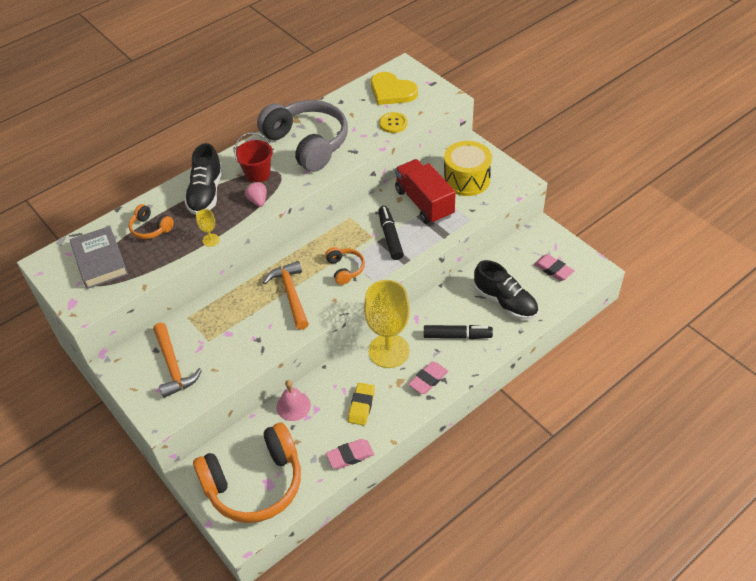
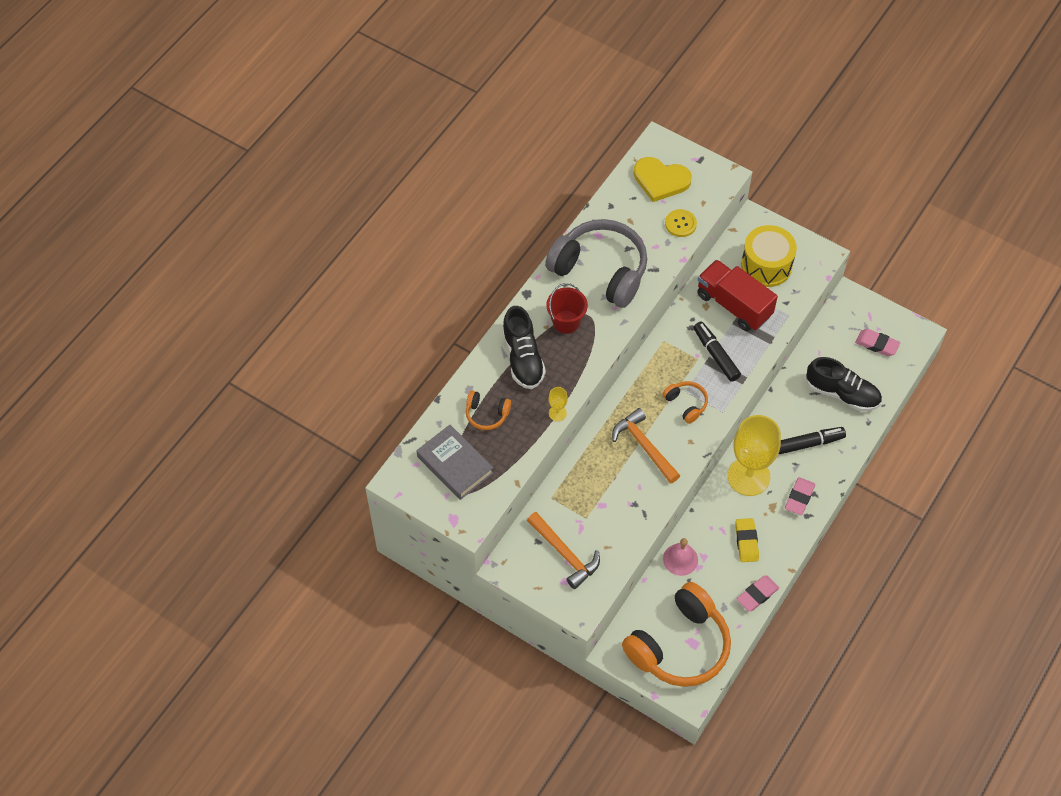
camera: 20 degrees left, 10 degrees up
(258, 201) = (582, 355): pink strawberry -> none

